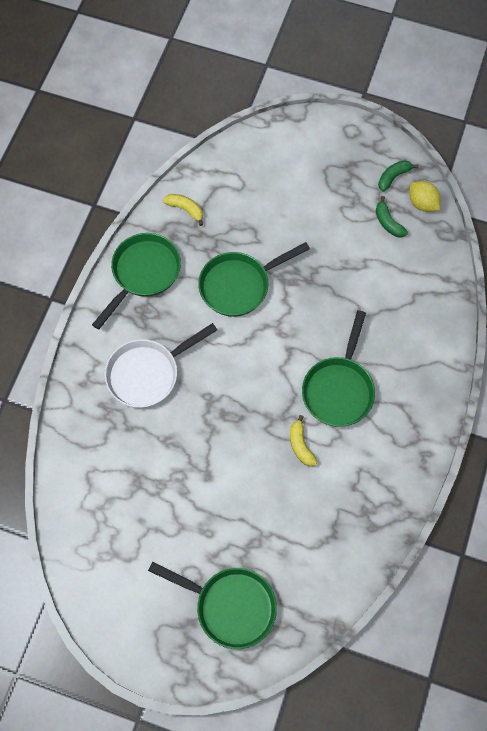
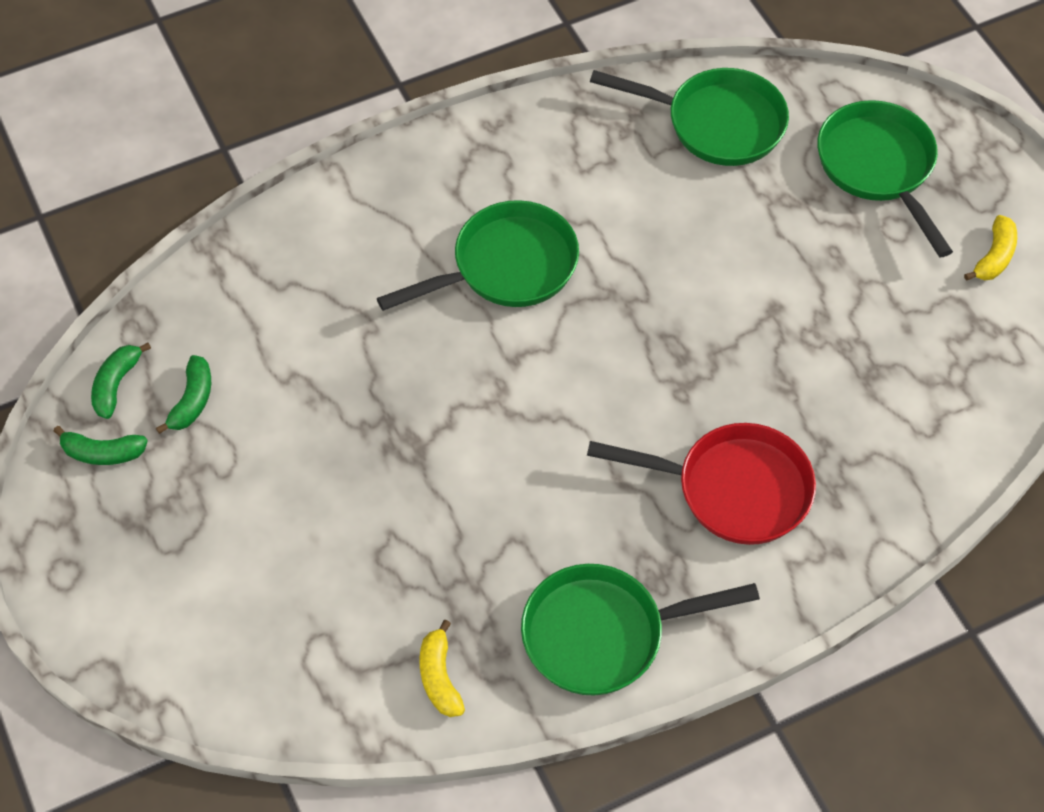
camera: 135 degrees left, 10 degrees down
(148, 373) = (733, 489): white pan -> red pan
(239, 285) = (486, 496): green pan -> green pan (716, 123)
(301, 445) = (623, 248): yellow banana -> yellow banana (994, 257)
(422, 203) = (116, 384): yellow lemon -> green banana

